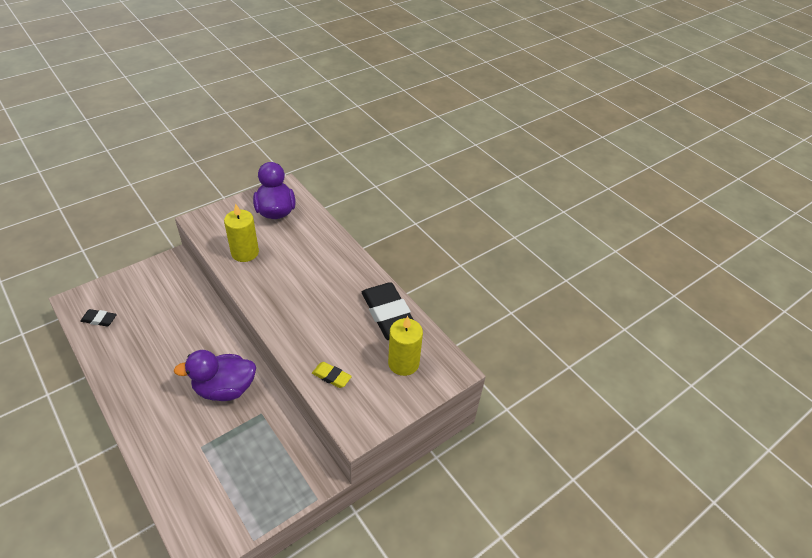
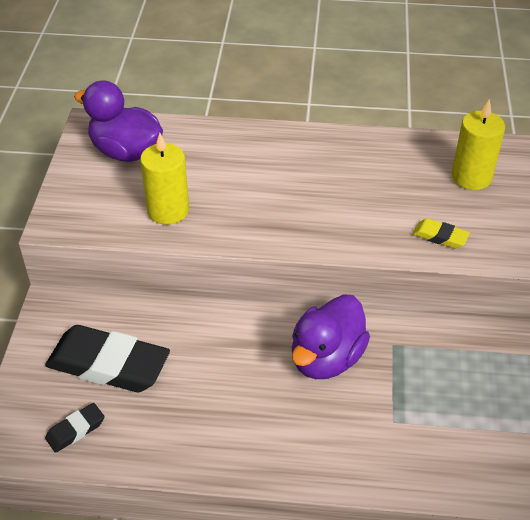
camera: 45 degrees left, 0 degrees up
(331, 377) = (440, 237): yellow eraser -> yellow eraser turned 45 degrees clockwise
(389, 315) = (395, 152): black eraser -> black eraser (108, 365)

